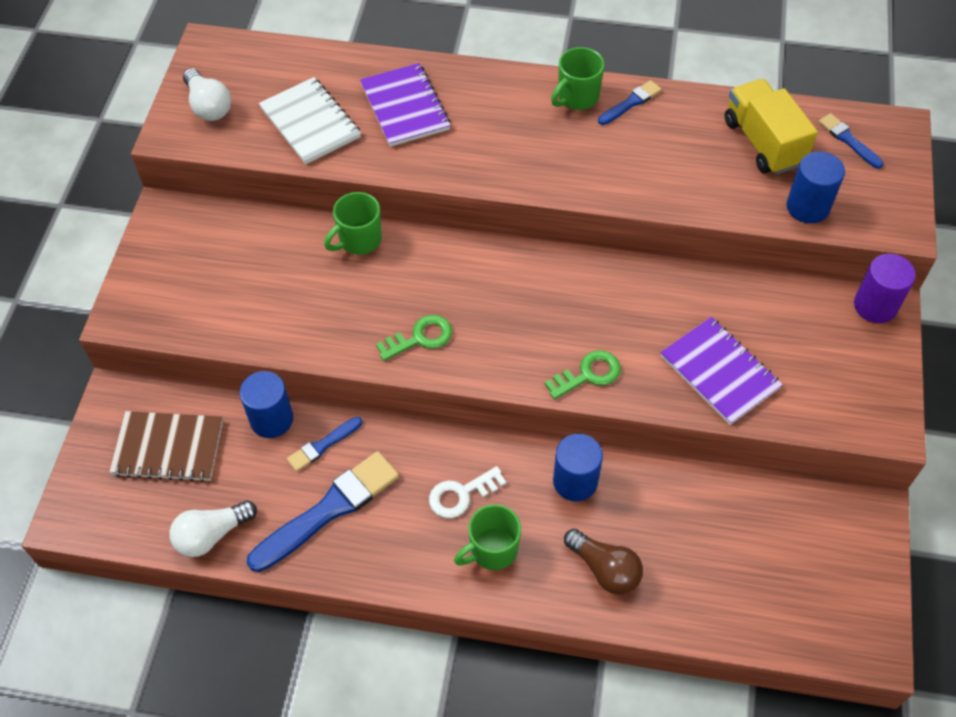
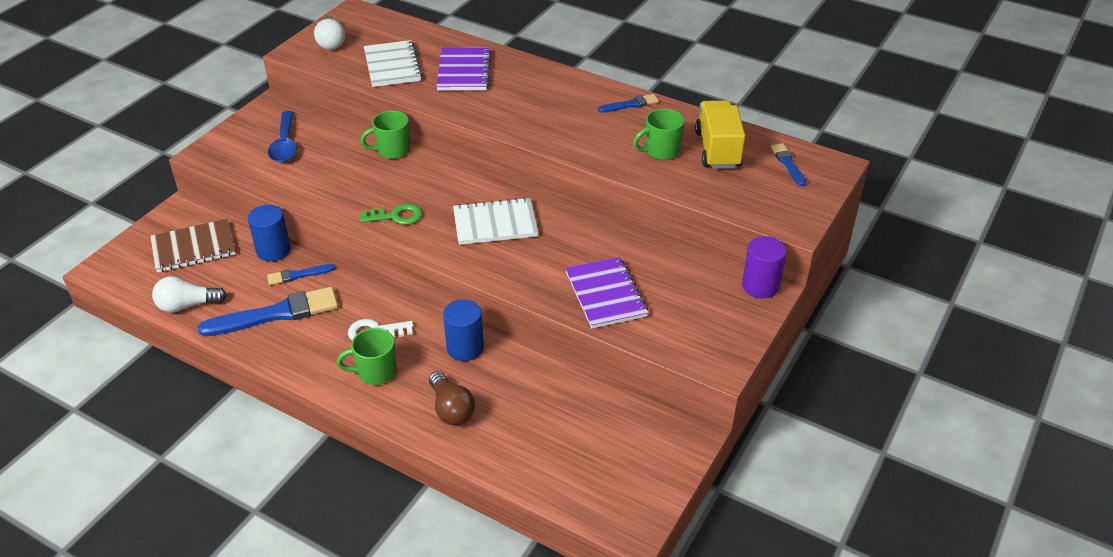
camera: 20 degrees right, 15 degrees down
(168, 448) = (193, 248): brown notebook -> brown notebook turned 45 degrees counterclockwise
(218, 271) = (285, 145): none -> blue spoon
(542, 311) = (495, 223): none -> white notebook
(577, 97) = (592, 93): green mug -> green mug (661, 151)
(588, 374) = (504, 269): green key -> none
(807, 207) = (726, 196): blue cylinder -> none

